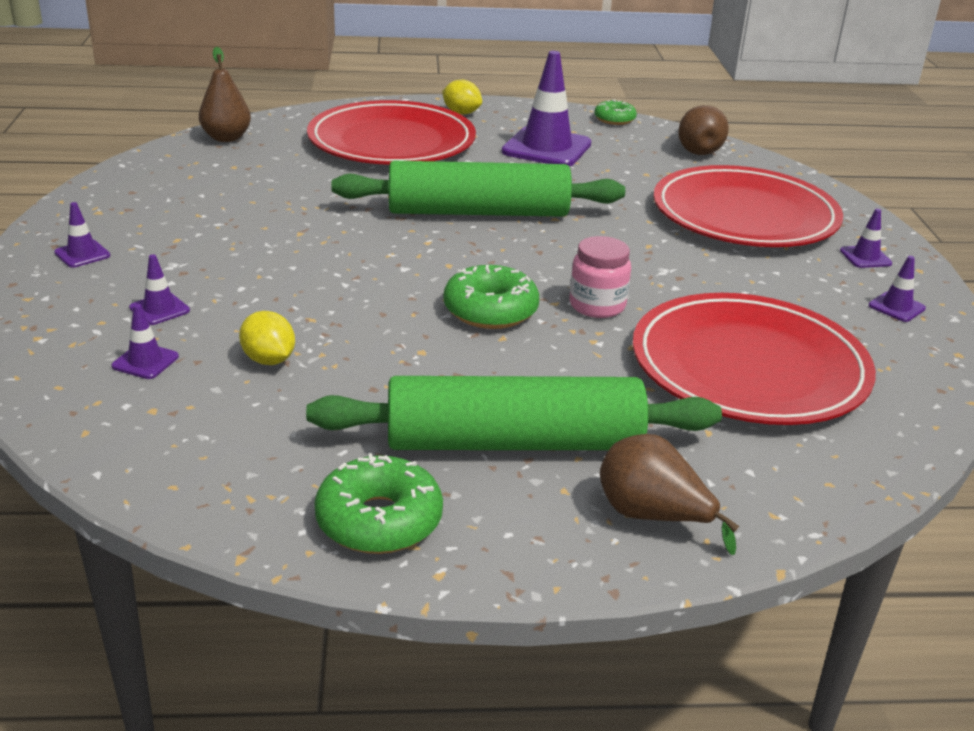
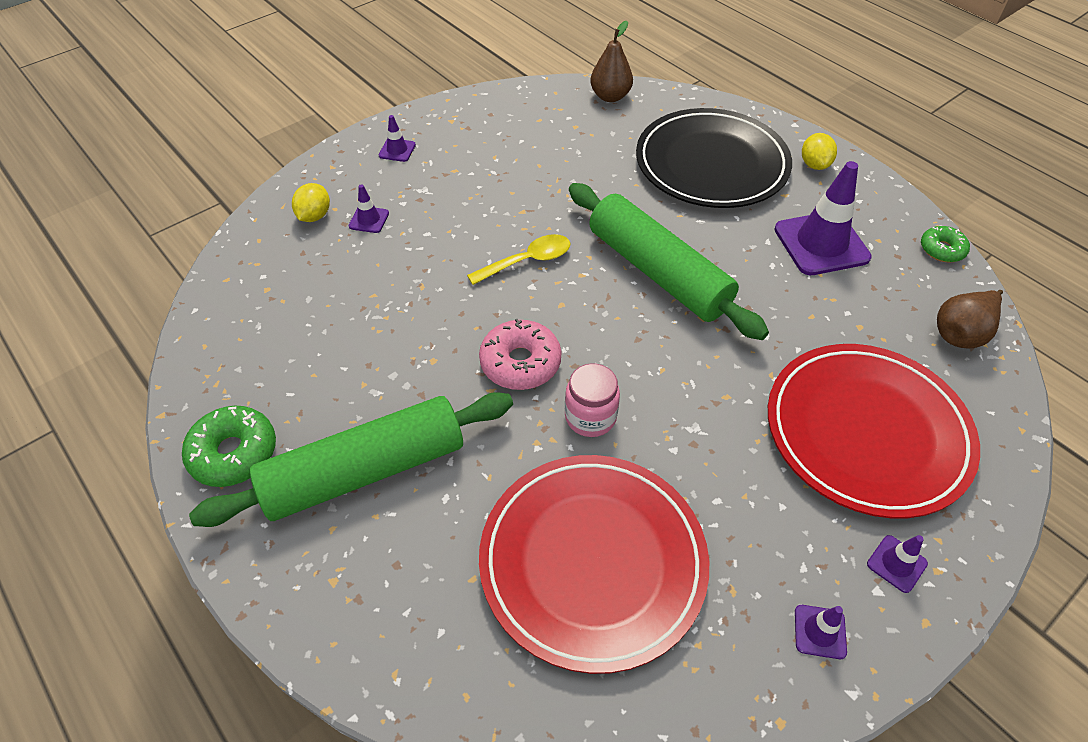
camera: 55 degrees right, 20 degrees up
(145, 361) = (310, 253): purple traffic cone -> none
(269, 360) = (357, 299): yellow lemon -> yellow lemon (314, 216)
(369, 257) = (527, 261): none -> yellow spoon
(391, 142) = (711, 164): red plate -> black plate
(490, 310) = (520, 363): green donut -> pink donut
(513, 442) = (365, 471): green rolling pin -> green rolling pin turned 75 degrees counterclockwise
(652, 516) = (337, 596): brown pear -> none

